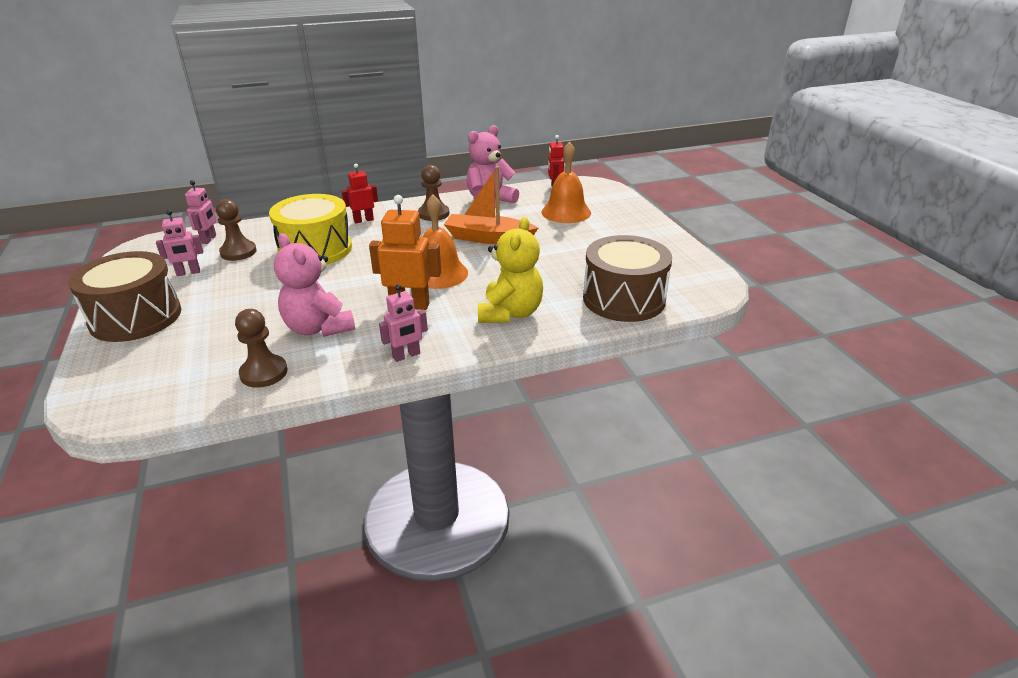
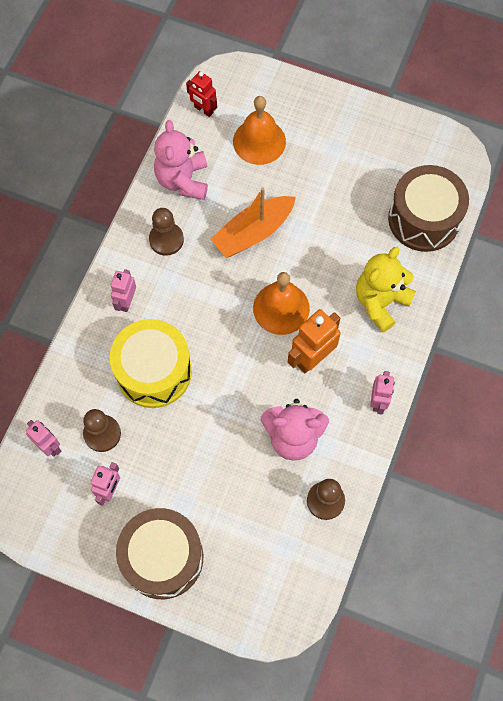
camera: 50 degrees left, 35 degrees up
(363, 220) = (126, 302): red robot -> pink robot
(510, 313) = (380, 302): yellow teddy bear -> yellow teddy bear turned 105 degrees counterclockwise

